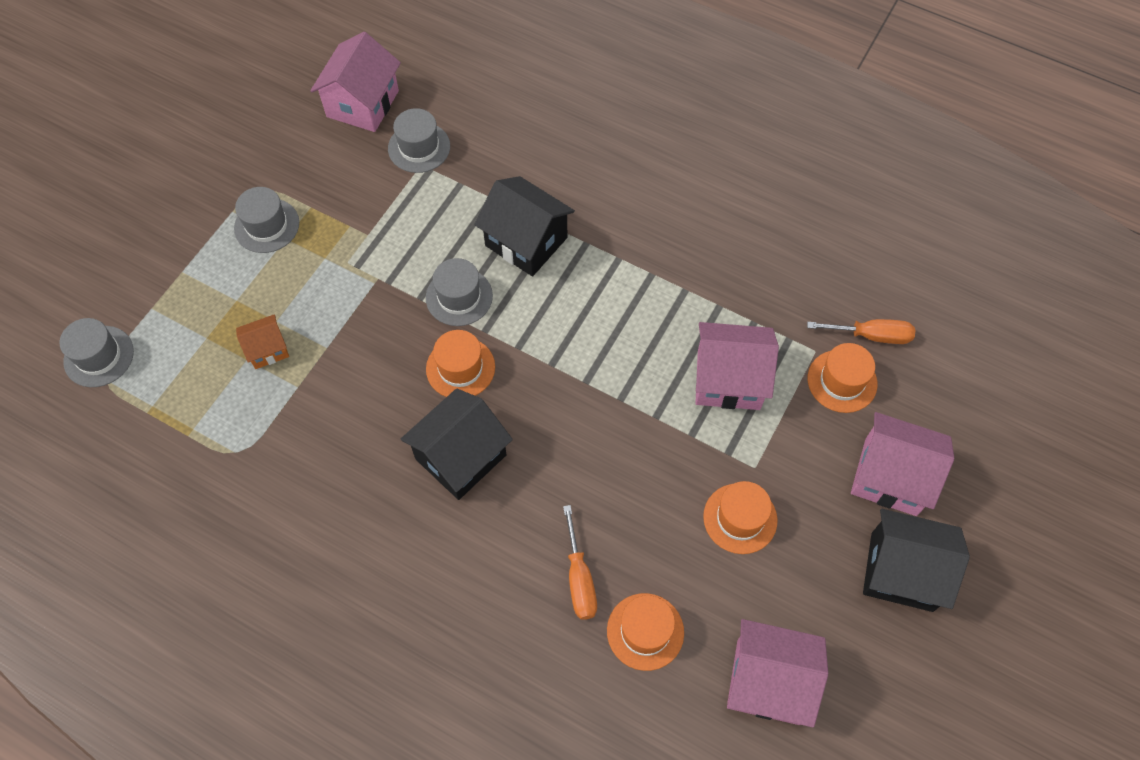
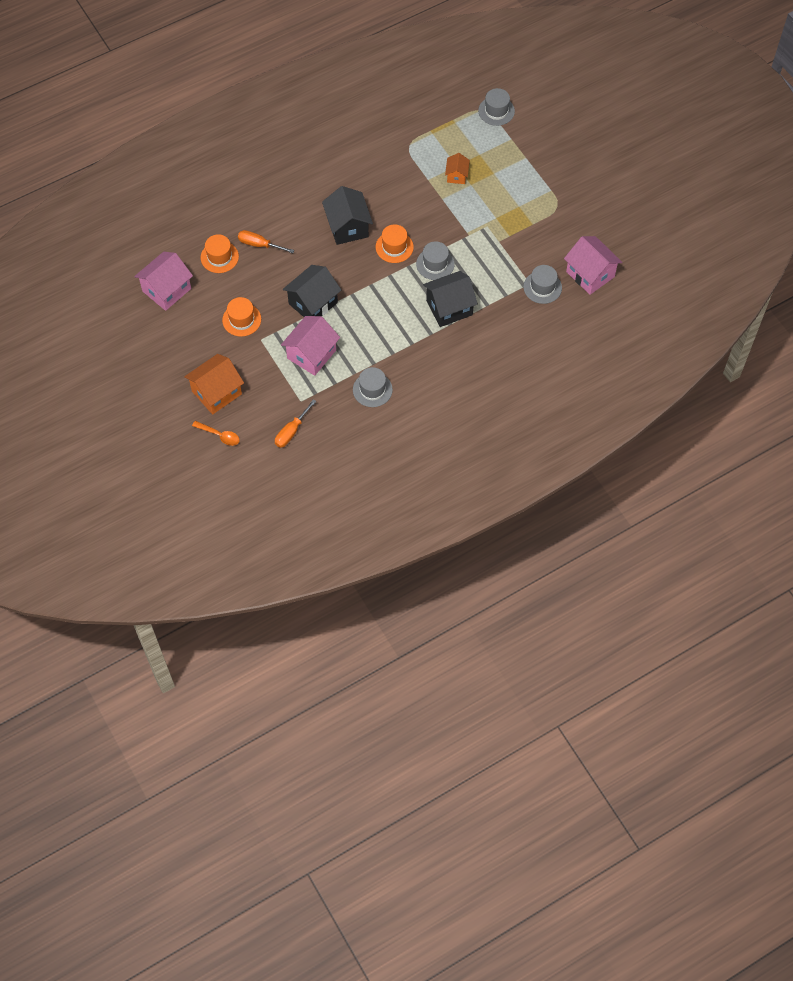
camera: 120 degrees right, 0 degrees up
(266, 225) = (532, 201): grey hat -> grey hat (372, 389)
(842, 381) = (277, 402): orange hat -> none
(890, 477) = (216, 392): pink house -> orange house
(901, 571) = (172, 368): black house -> black house (313, 303)
(954, 429) = (219, 435): none -> orange spoon

